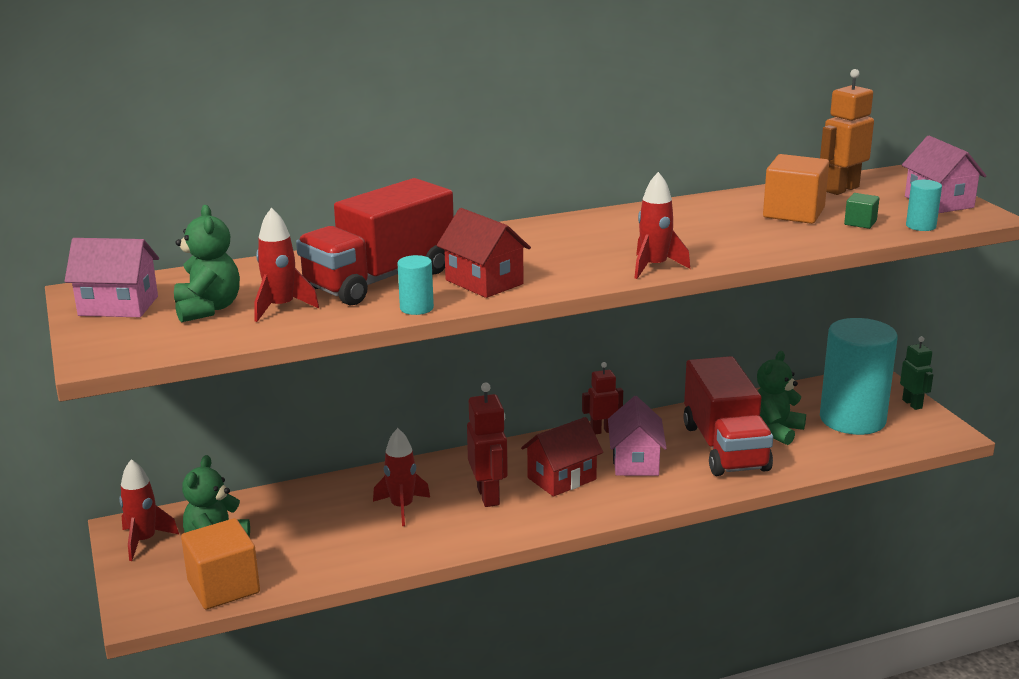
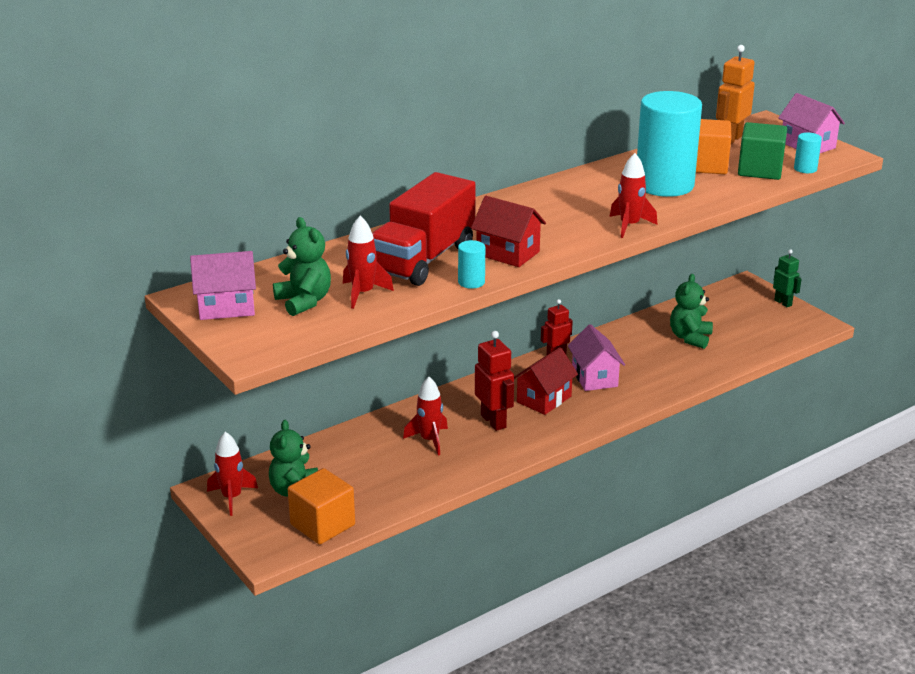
camera: 15 degrees left, 5 degrees up
(724, 447) = (657, 356): red truck -> none
(852, 419) = (744, 321): turquoise cylinder -> turquoise cylinder (664, 185)
(860, 223) = (760, 170): green cube -> green cube, size x2.01

